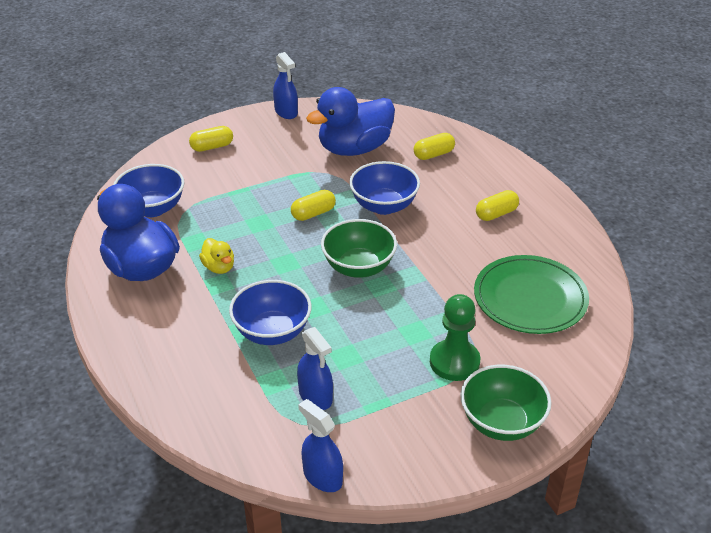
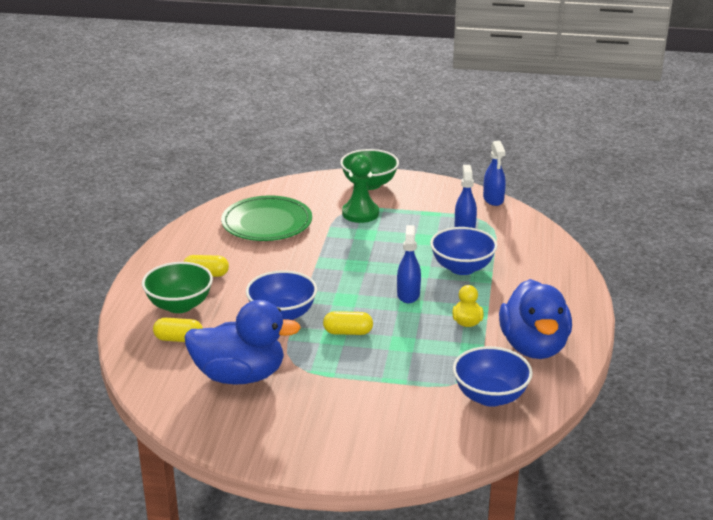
camera: 145 degrees left, 10 degrees down
(212, 147) = (377, 442): yellow capsule -> none
(286, 112) = (255, 452): blue spray bottle -> blue spray bottle (408, 294)
(358, 267) = (357, 281): green bowl -> green bowl (179, 305)

